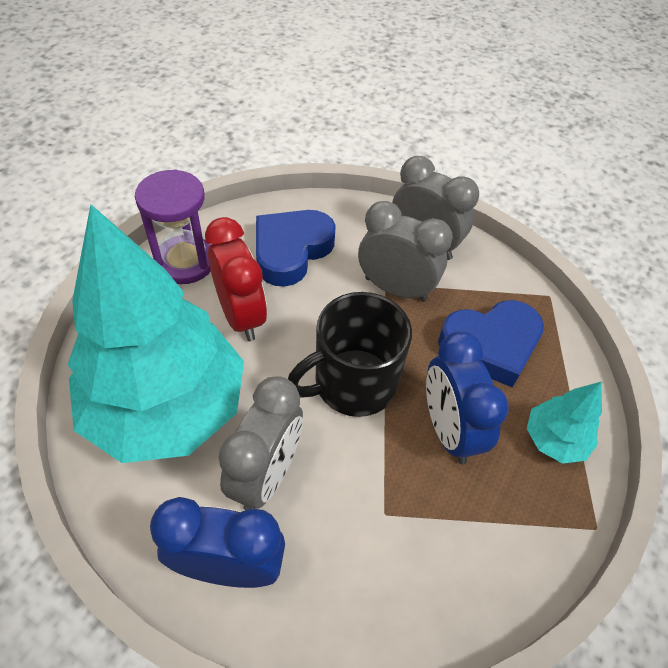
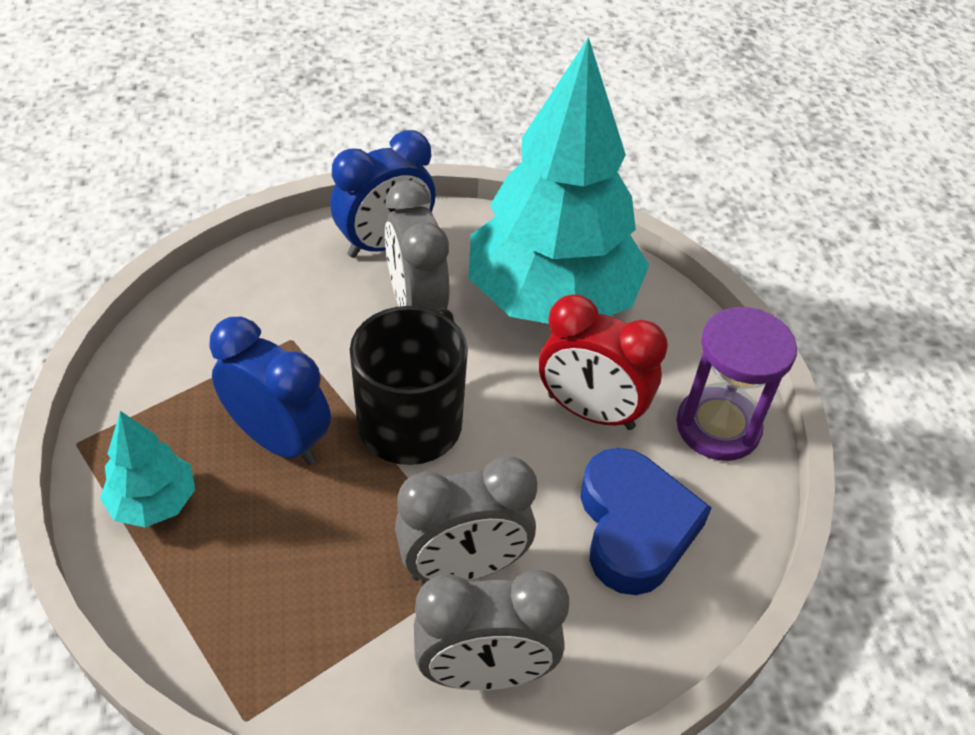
camera: 140 degrees right, 5 degrees down
(490, 345) = (288, 571): blue heart -> none

